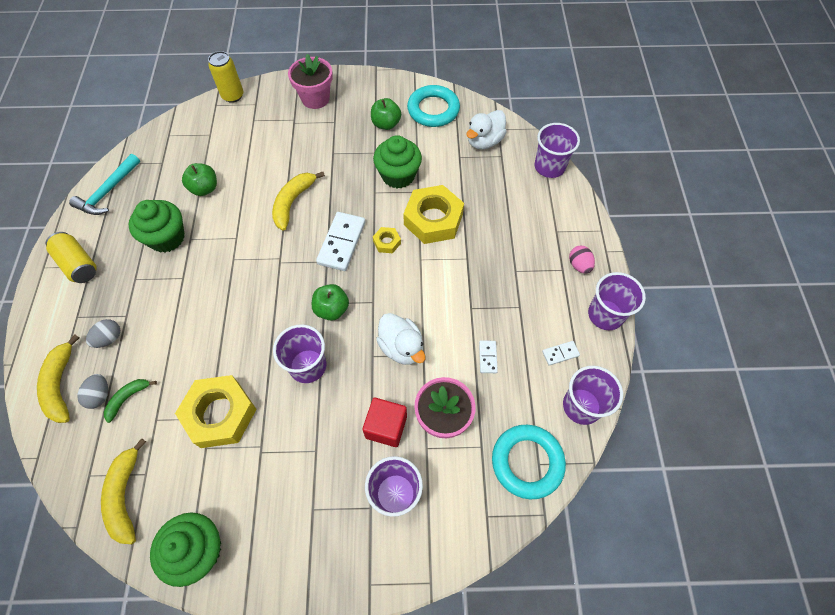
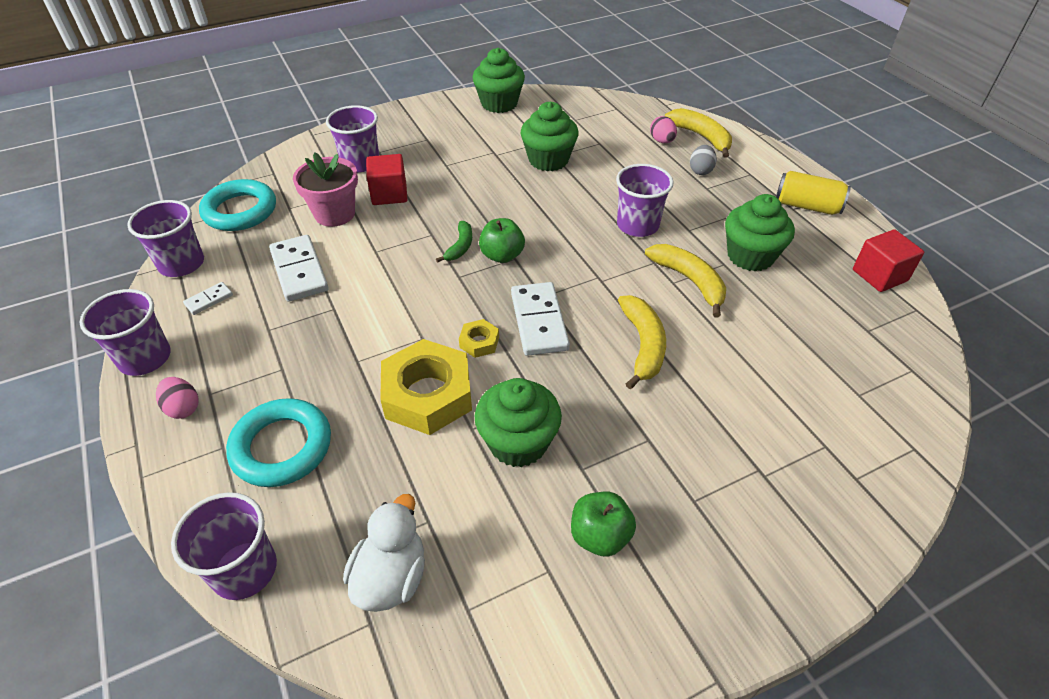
camera: 155 degrees right, 15 degrees down
(100, 395) = (662, 141): grey egg -> pink egg
(108, 191) = (879, 275): turquoise hammer -> red cube
(125, 495) = (578, 108): yellow banana -> yellow banana (689, 281)
(128, 398) = (636, 146): green banana -> green banana (460, 247)
(204, 188) = (773, 320): green apple -> none
(220, 414) = (548, 160): yellow nut -> green cupcake
(233, 96) = (910, 478): yellow can -> none
(308, 366) = (494, 208): purple cup -> purple cup (637, 225)
(315, 98) = (770, 538): pink flower pot -> none
(401, 347) = (403, 250): white duck -> none
(433, 110) = (527, 614): turquoise ring -> turquoise ring (282, 447)
(487, 357) = (299, 271): white domino -> white domino, size x2.03

